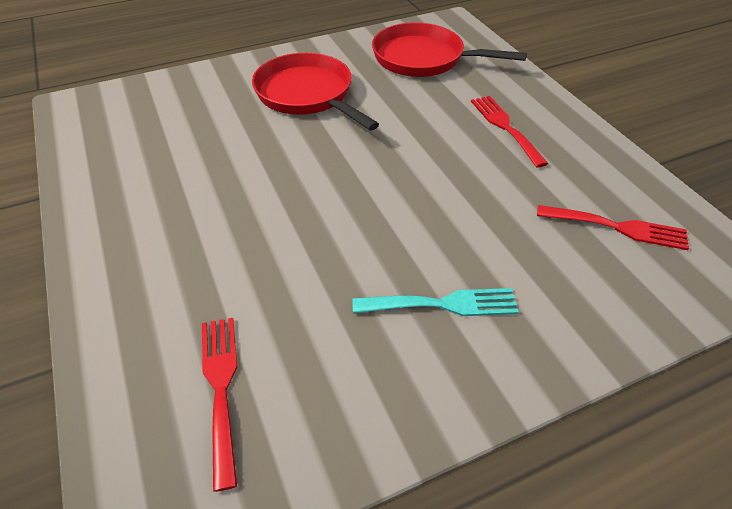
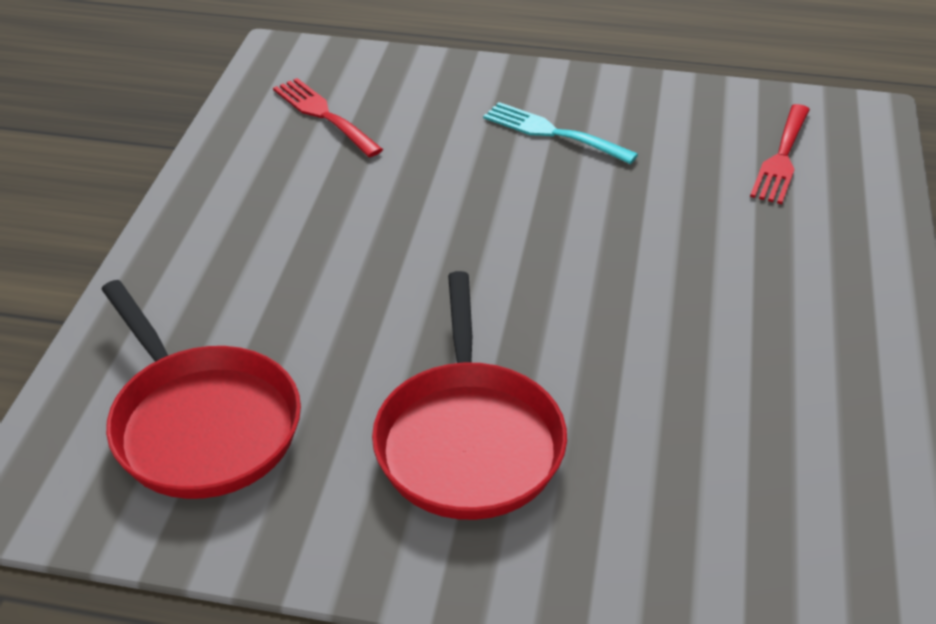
camera: 145 degrees left, 5 degrees down
(505, 127) = (267, 249): red fork -> none

